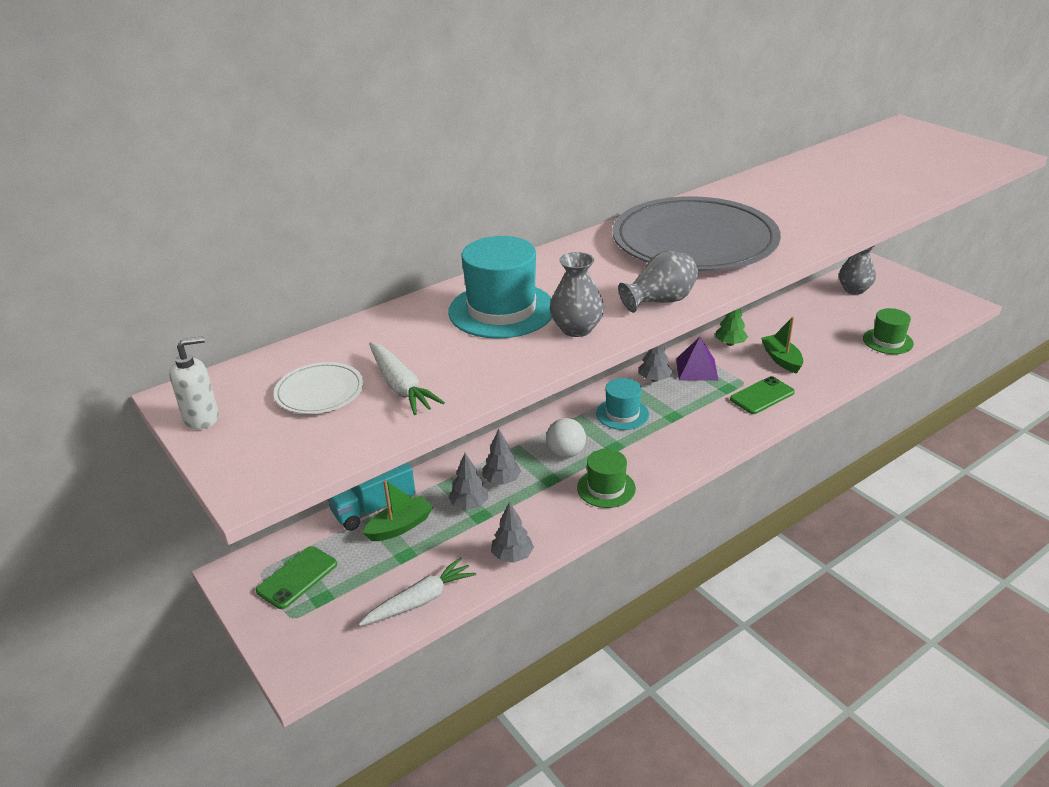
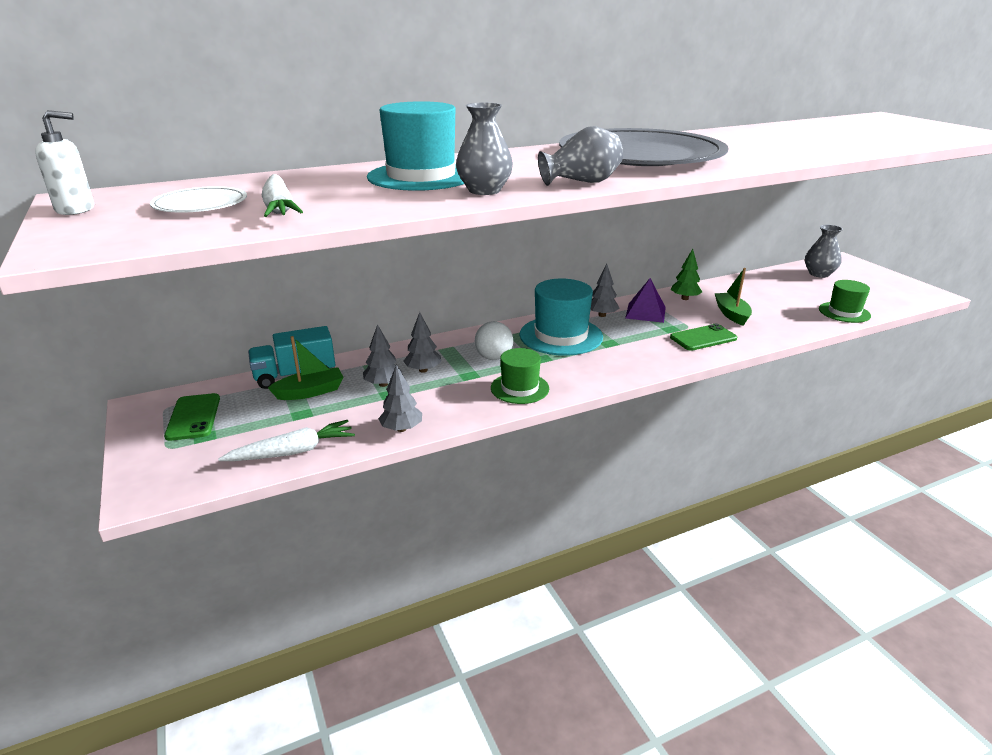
camera: 10 degrees right, 5 degrees down
(297, 577) = (193, 417): green phone -> green phone turned 60 degrees counterclockwise
(622, 414) = (561, 336): turquoise hat -> turquoise hat, size x1.63

